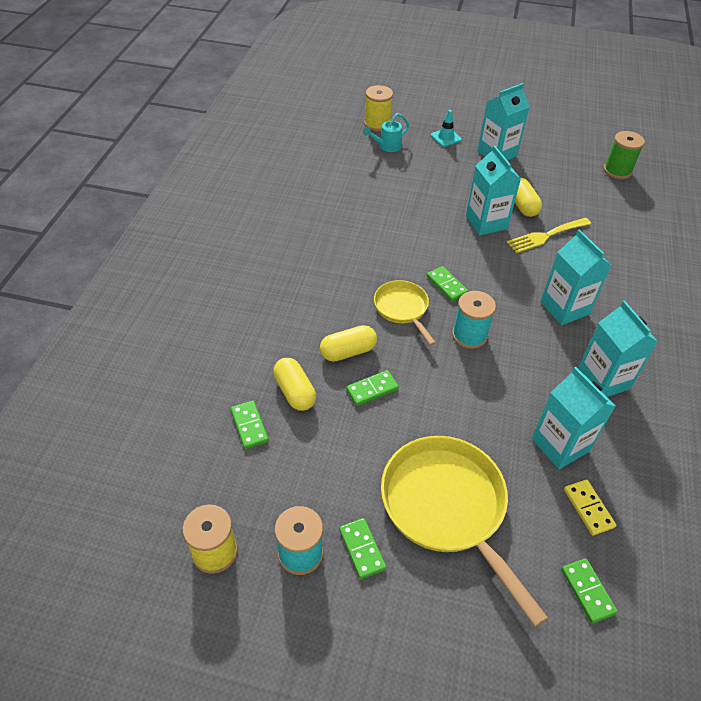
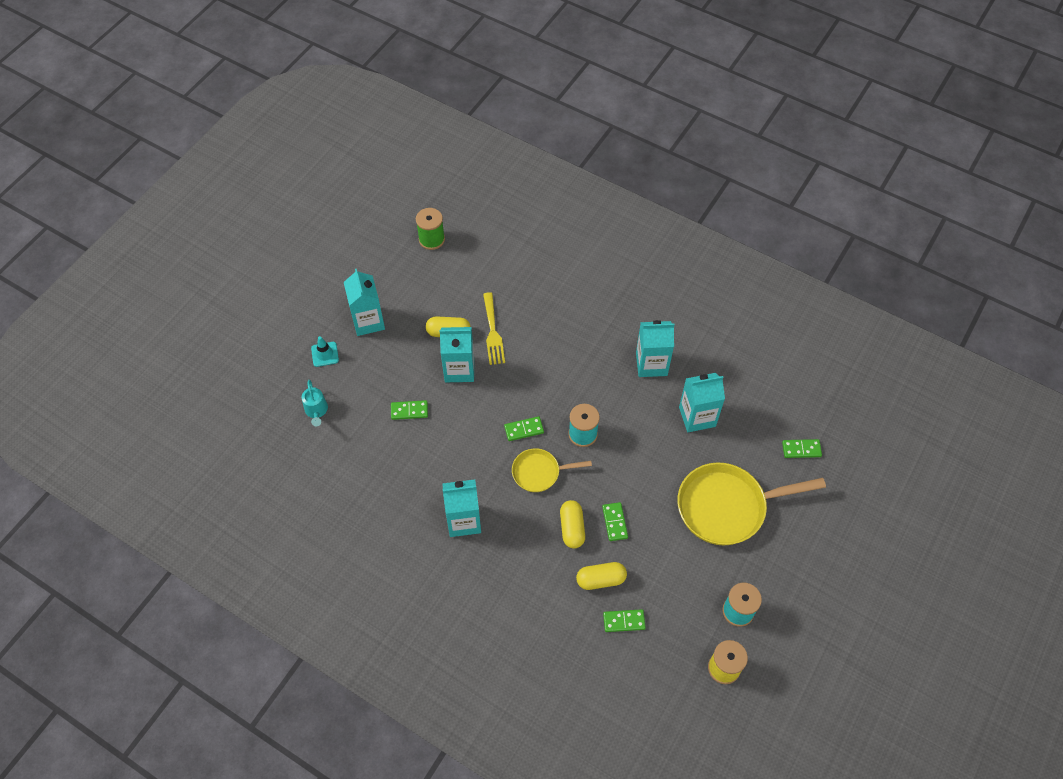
camera: 70 degrees left, 10 degrees up
(362, 549) = (744, 571): green domino -> green domino (409, 411)
(377, 124) = (275, 407): yellow spool -> none
(564, 308) = (576, 356): turquoise carton -> turquoise carton (463, 520)
(588, 508) = (748, 422): yellow domino -> none

